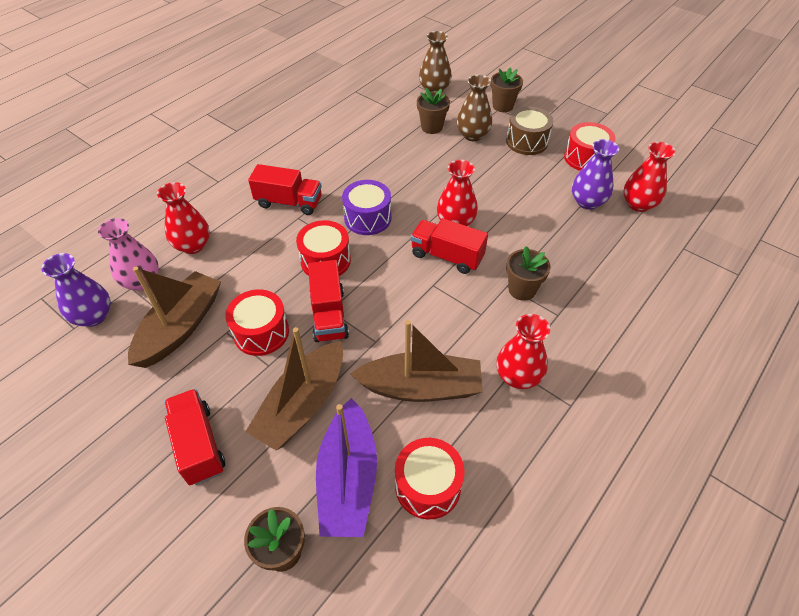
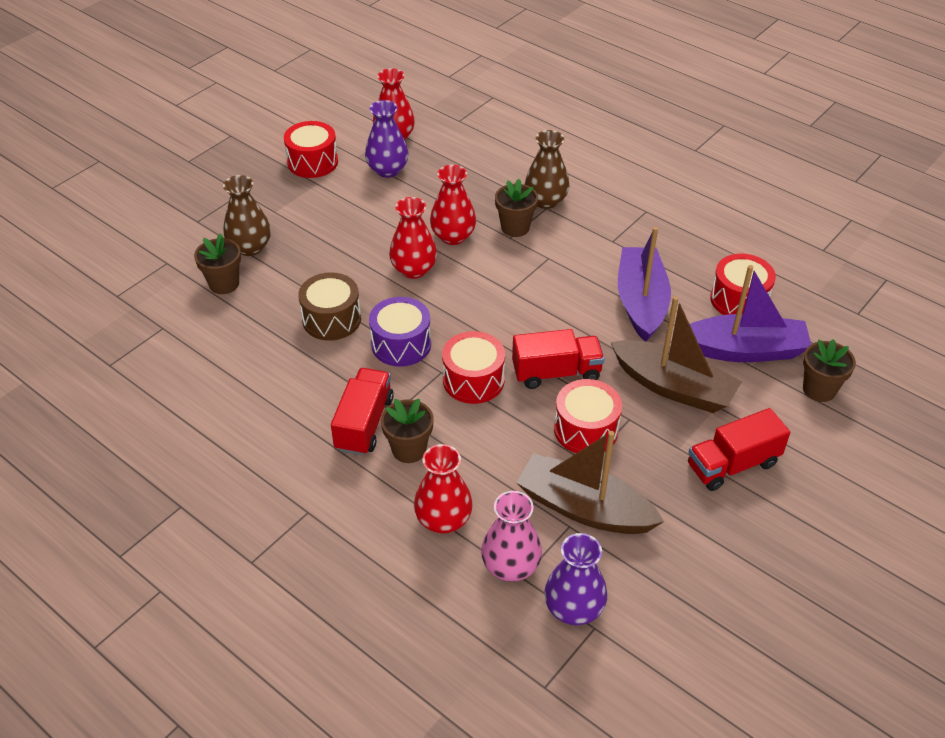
camera: 90 degrees left, 5 degrees down
(420, 387) = (641, 302): brown boat -> purple boat
(434, 89) = (132, 279): brown vase -> brown vase (546, 201)
(447, 256) = (467, 278): red truck -> none
(502, 106) = (192, 217): brown flower pot -> brown flower pot (409, 449)
(518, 376) = (620, 239): red vase -> red vase (453, 236)
(527, 141) = (273, 203): brown drum -> brown drum (331, 319)

